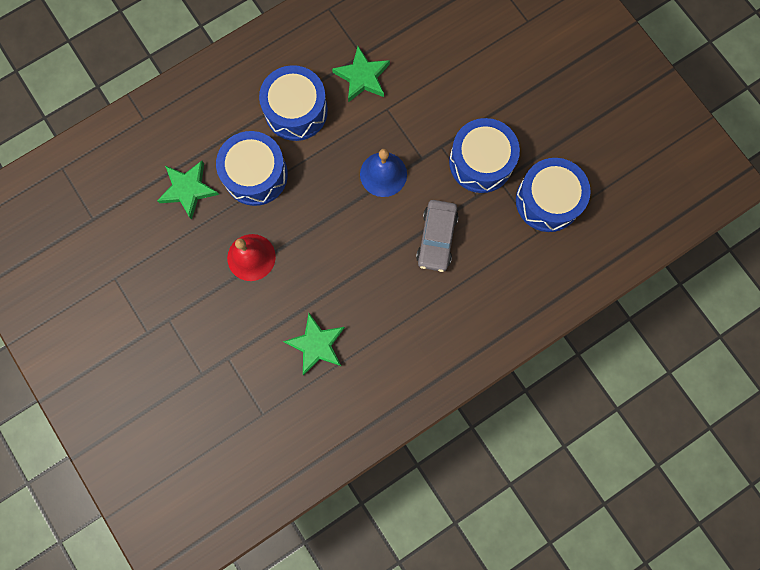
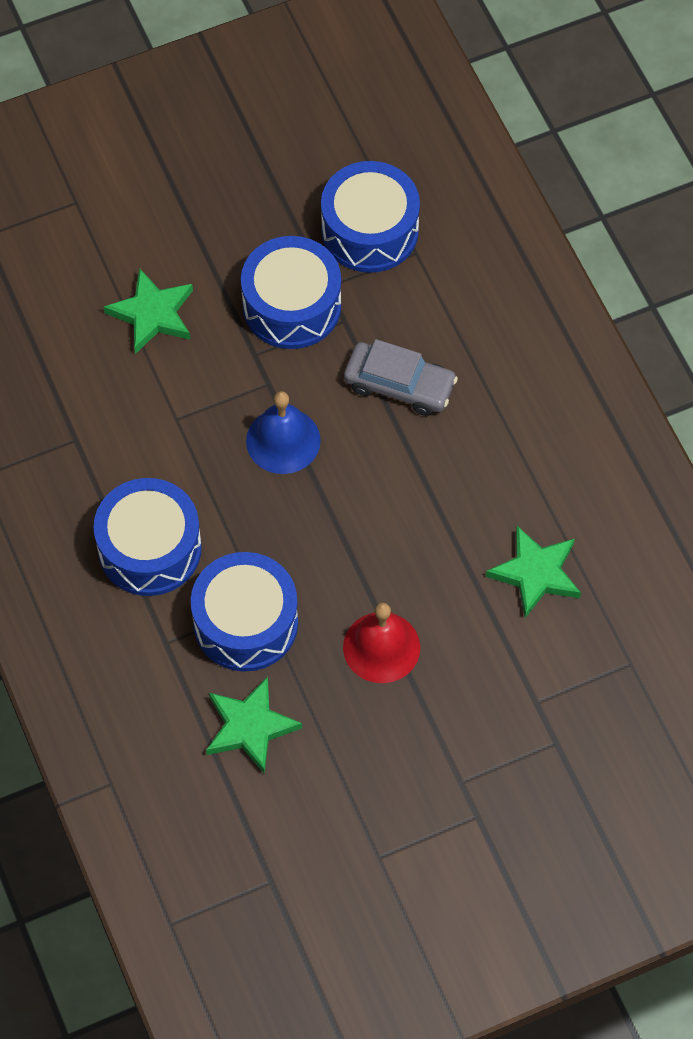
camera: 80 degrees left, 15 degrees down
(362, 77) = (114, 444): green star -> green star (152, 314)

